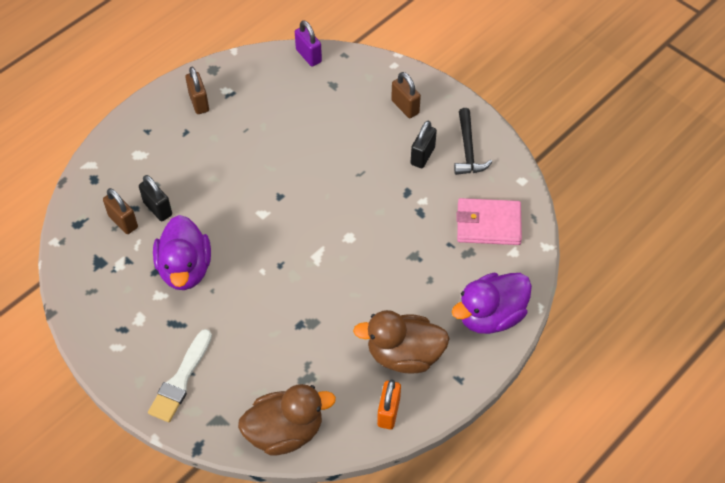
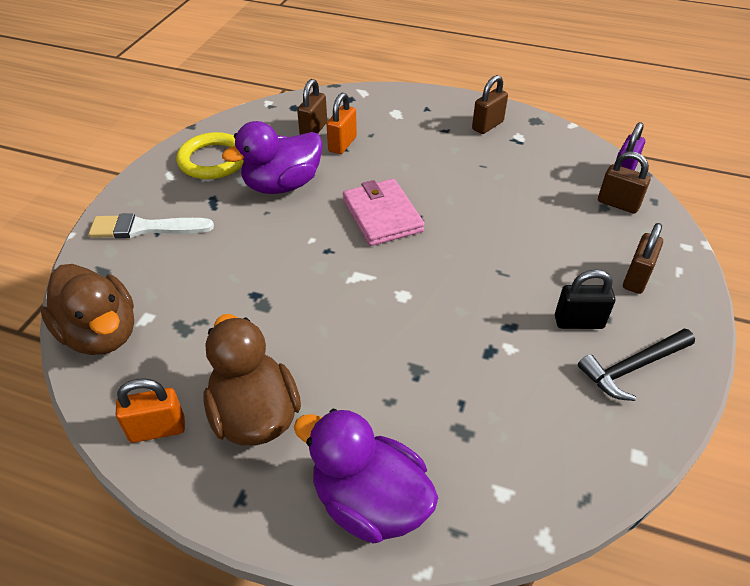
camera: 65 degrees right, 10 degrees down
(118, 309) = (213, 160): none -> yellow ring
(158, 209) = (342, 144): black padlock -> orange padlock
(335, 76) = (618, 204): none -> brown padlock
(488, 224) = (527, 439): pink wallet -> pink wallet (382, 215)

